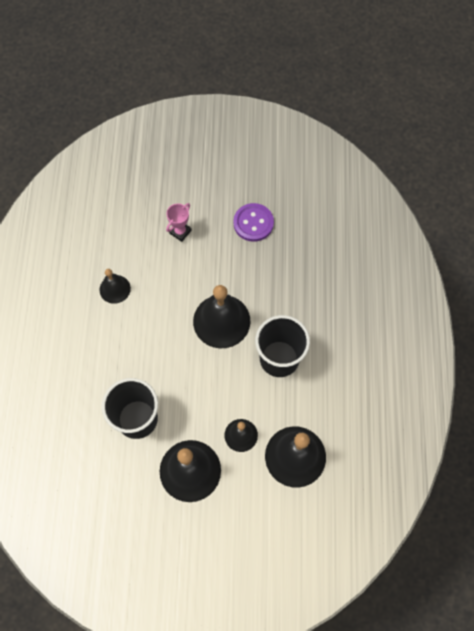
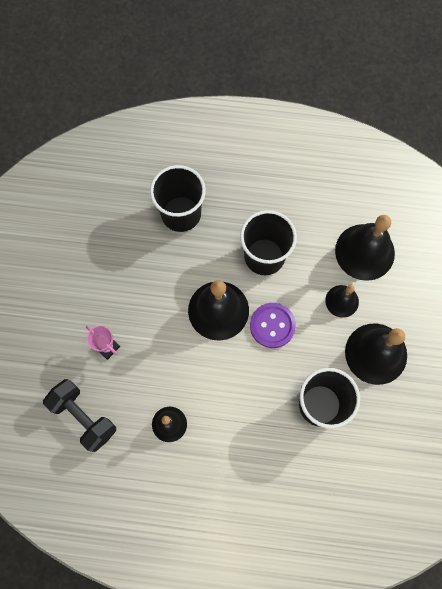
camera: 85 degrees left, 5 degrees up
(118, 221) = (83, 417): none -> black dumbbell
(253, 223) = (107, 267): purple button -> purple button (272, 325)
(313, 279) = (181, 214): none -> black cup

